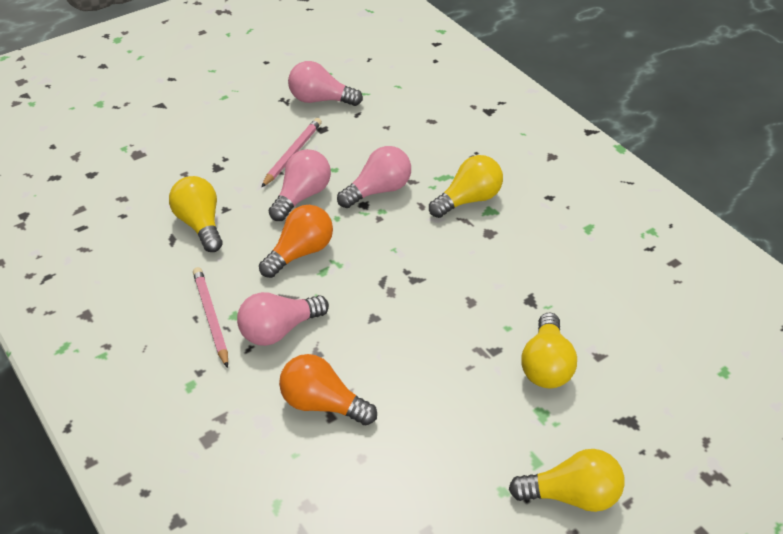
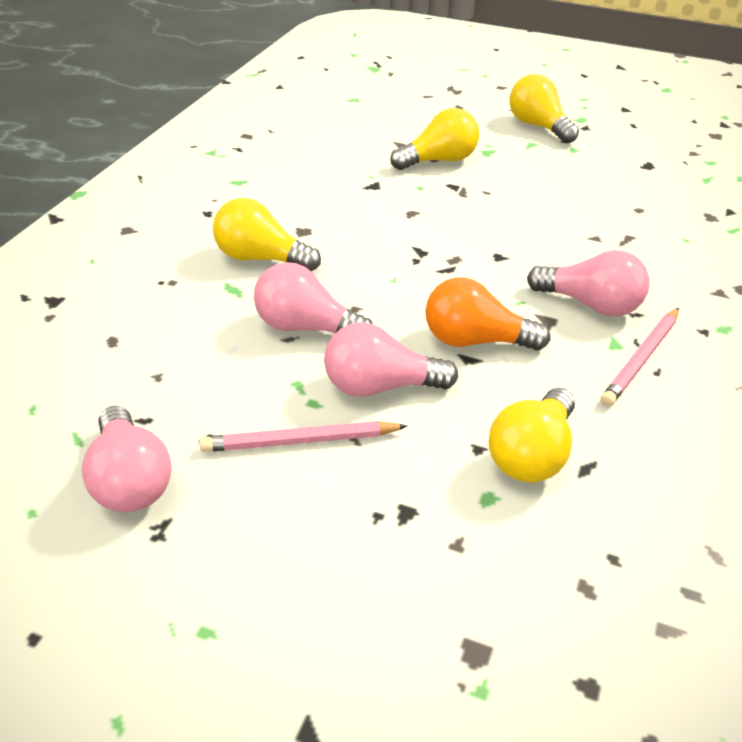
camera: 125 degrees left, 5 degrees down
(323, 404) = (625, 245): orange light bulb -> none

